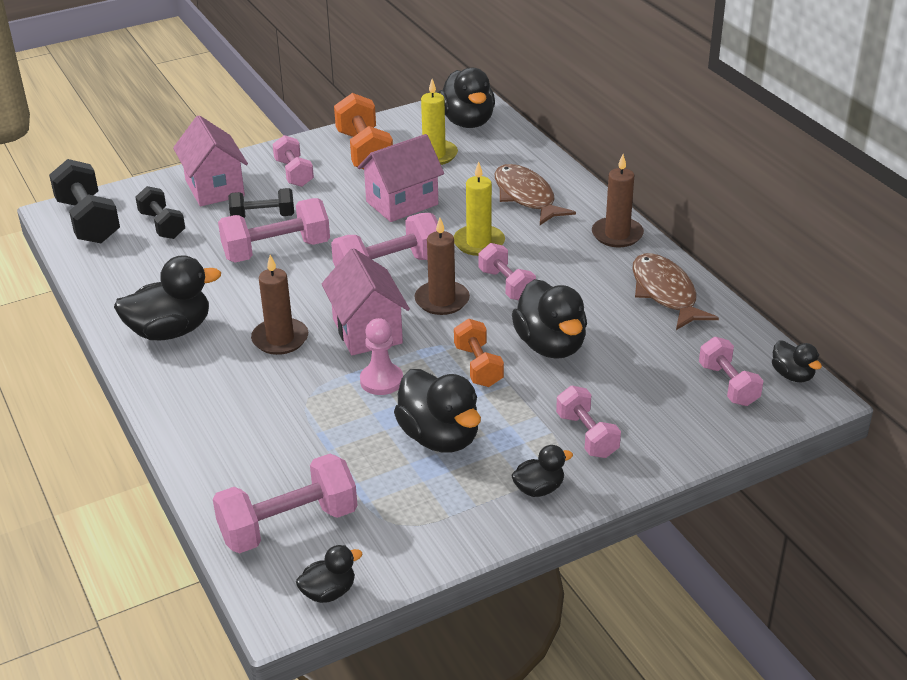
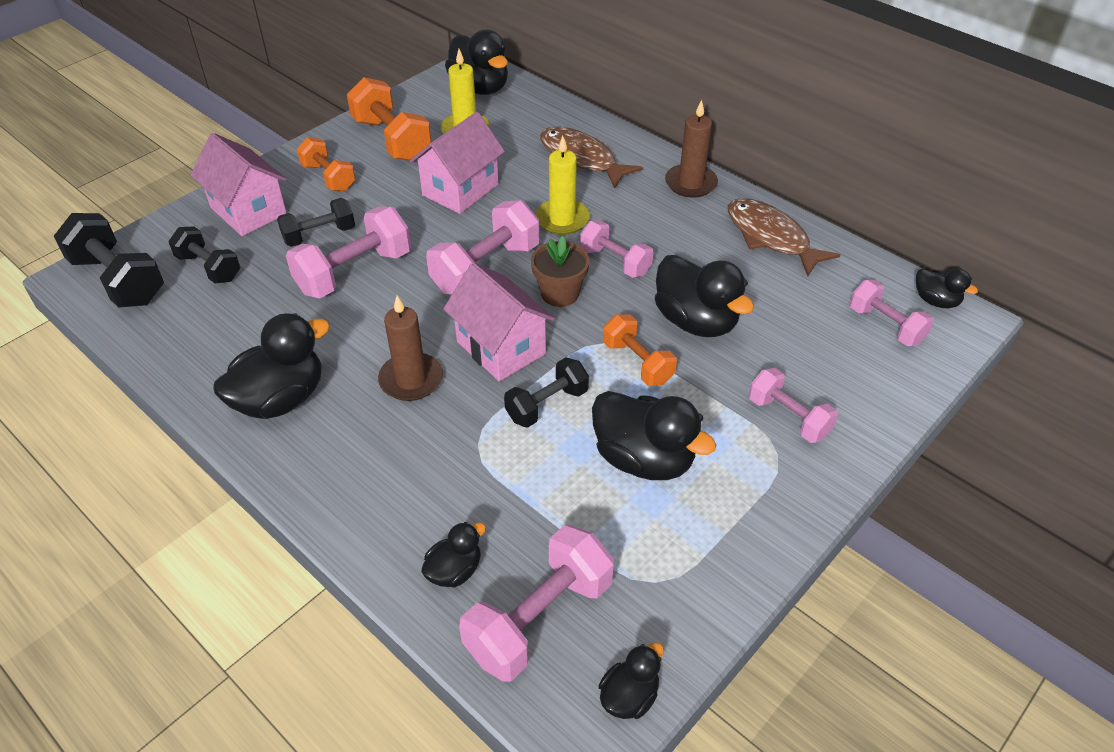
camera: 20 degrees left, 10 degrees up
(294, 173) = (328, 177): pink dumbbell -> orange dumbbell
(381, 381) = (547, 405): pink pawn -> black dumbbell
(442, 300) = (560, 293): brown candle -> brown flower pot
(539, 489) = (777, 495): black duck -> black duck (454, 570)

